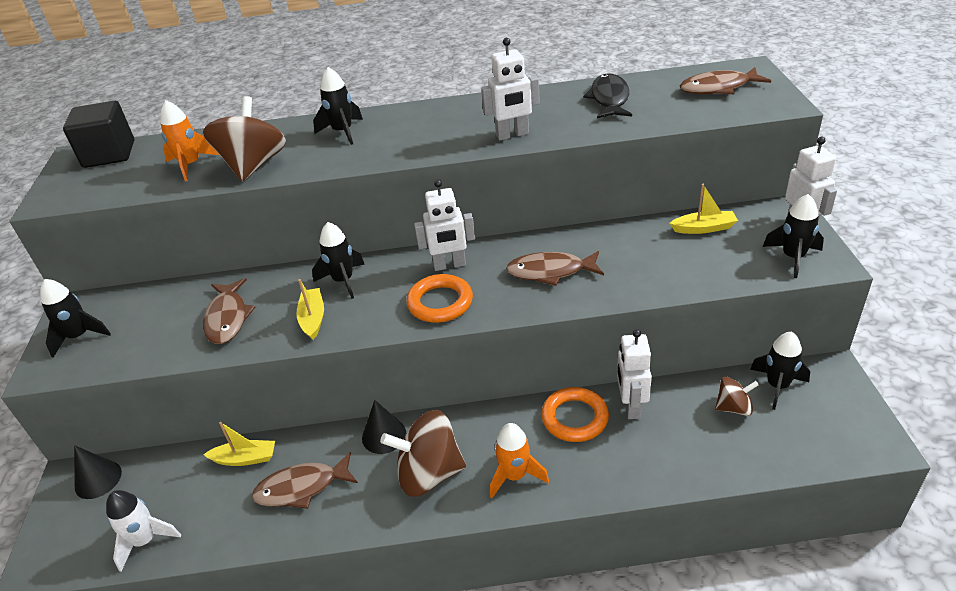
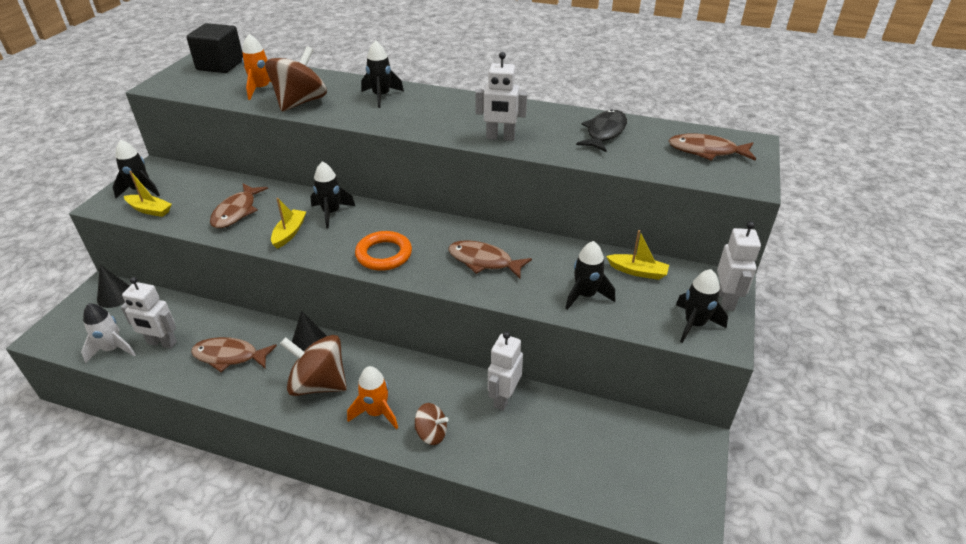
camera: 20 degrees right, 0 degrees up
(245, 458) = (210, 320): yellow boat -> yellow boat (150, 210)
(449, 265) = (414, 229): white robot -> white robot (162, 343)
(574, 418) = (453, 388): orange ring -> none
(734, 408) = (586, 435): brown spinning top -> brown spinning top (431, 433)
(777, 386) = (638, 433): black rocket -> black rocket (585, 295)

